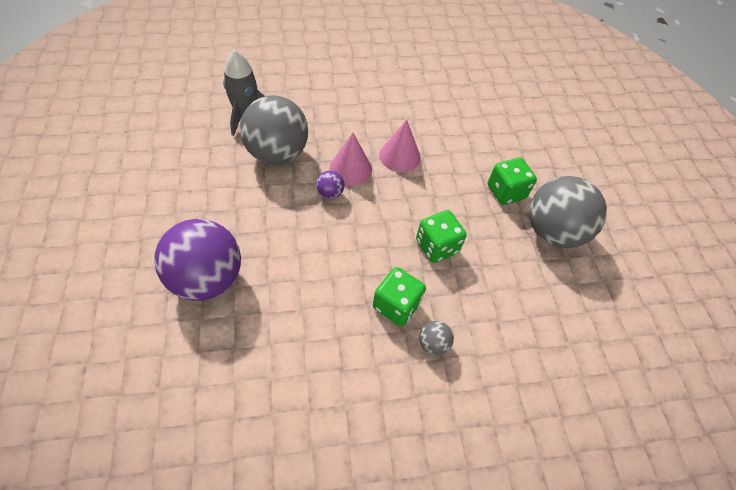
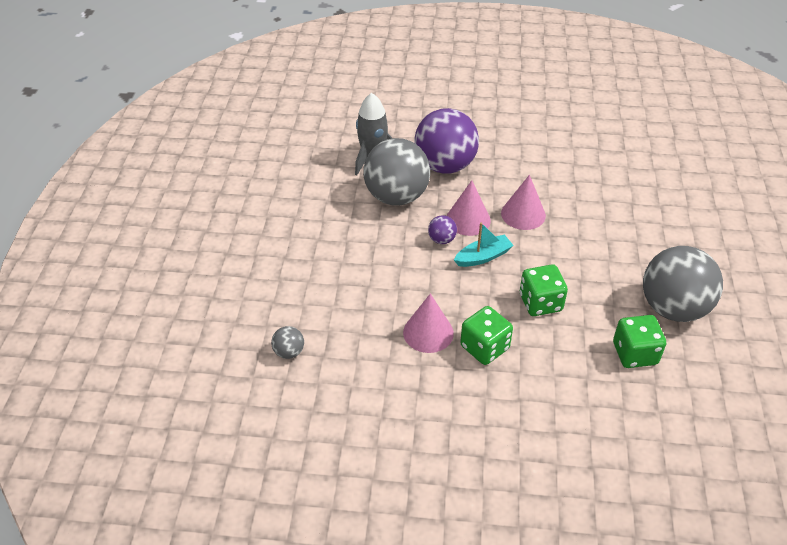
camera: 20 degrees right, 10 degrees down
(207, 279) = (309, 296): purple ball -> purple ball (445, 166)
(338, 299) = (428, 332): none -> pink cone
(373, 206) = (483, 257): none -> turquoise boat
(433, 344) = (513, 386): grey ball -> grey ball (289, 352)
(506, 192) = (631, 263): green dice -> green dice (634, 353)

